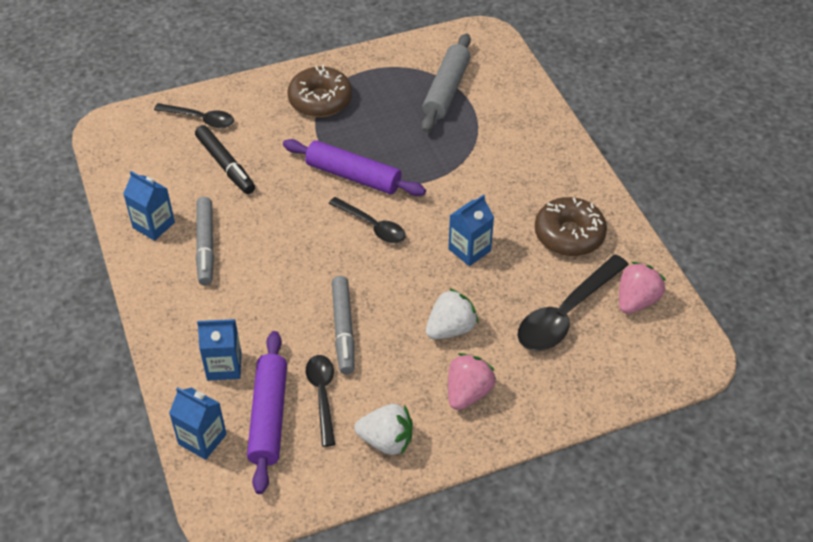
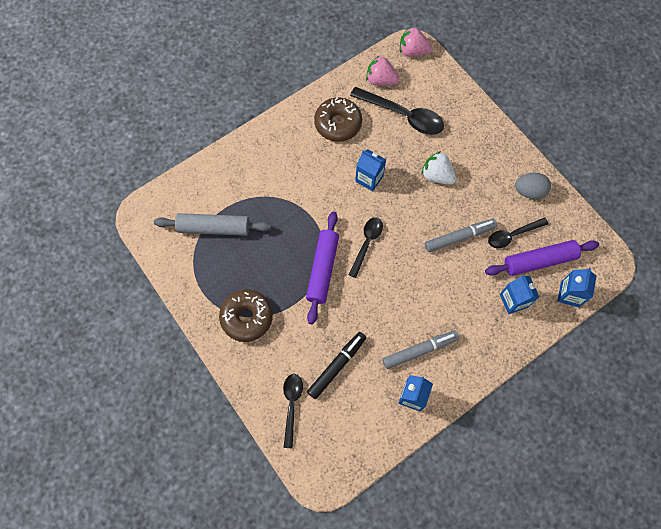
camera: 105 degrees left, 20 degrees up
(386, 441) = (529, 191): white strawberry -> grey egg
(468, 393) = (480, 156): pink strawberry -> pink strawberry (413, 51)

